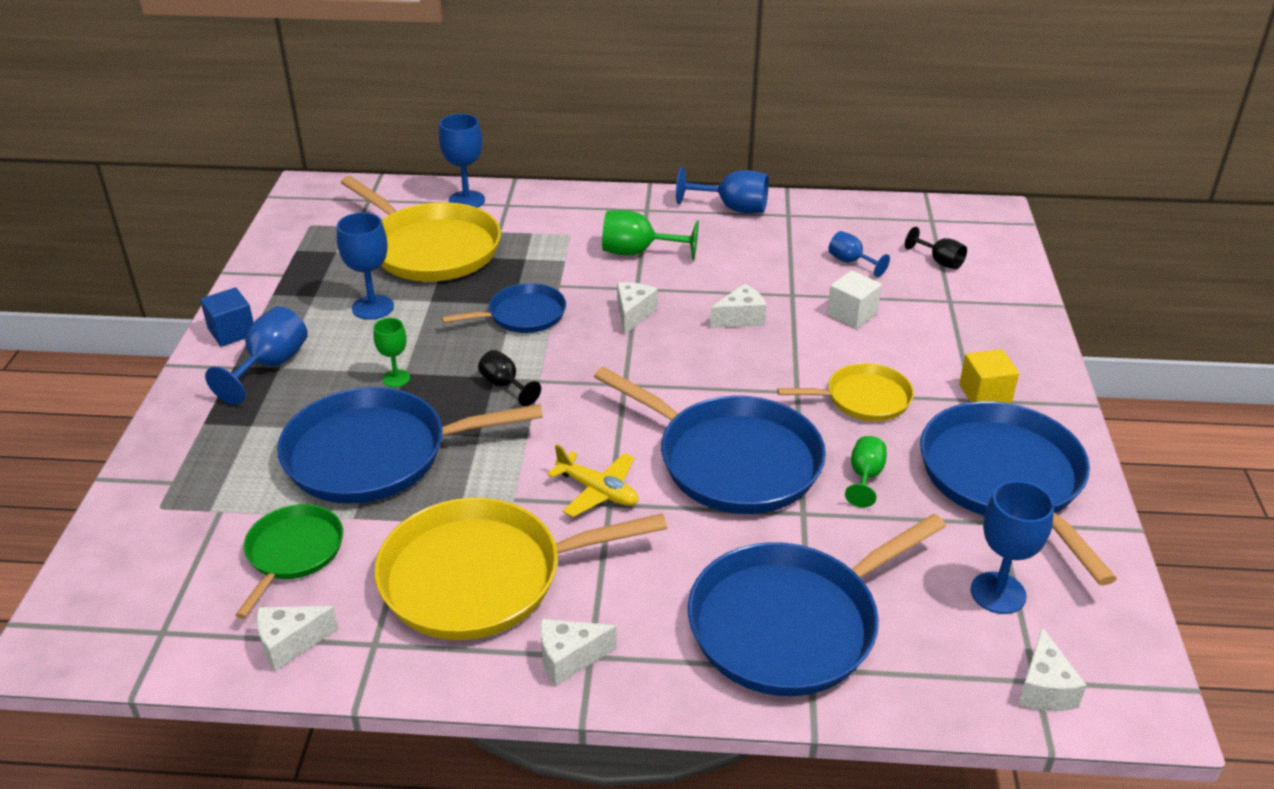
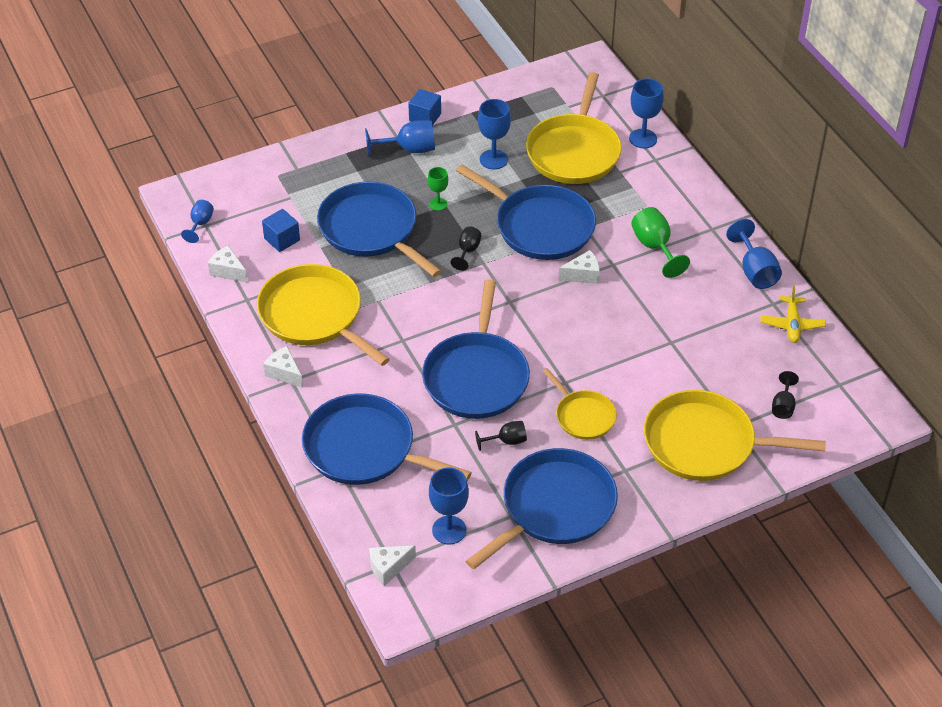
camera: 60 degrees right, 10 degrees up
(293, 553) = (282, 239): green pan -> blue cube
(522, 315) = (540, 226): blue pan -> blue pan, size x1.81
(597, 491) = (408, 331): yellow plane -> yellow plane (792, 324)
(740, 318) = (621, 327): white cheese -> none
(851, 262) = (739, 358): blue goblet -> blue goblet (200, 224)
(852, 314) = (673, 380): white cube -> none
(865, 477) = (507, 441): green goblet -> black goblet
(963, 328) = (705, 443): none -> yellow pan
(985, 394) = (636, 475): yellow cube -> none

